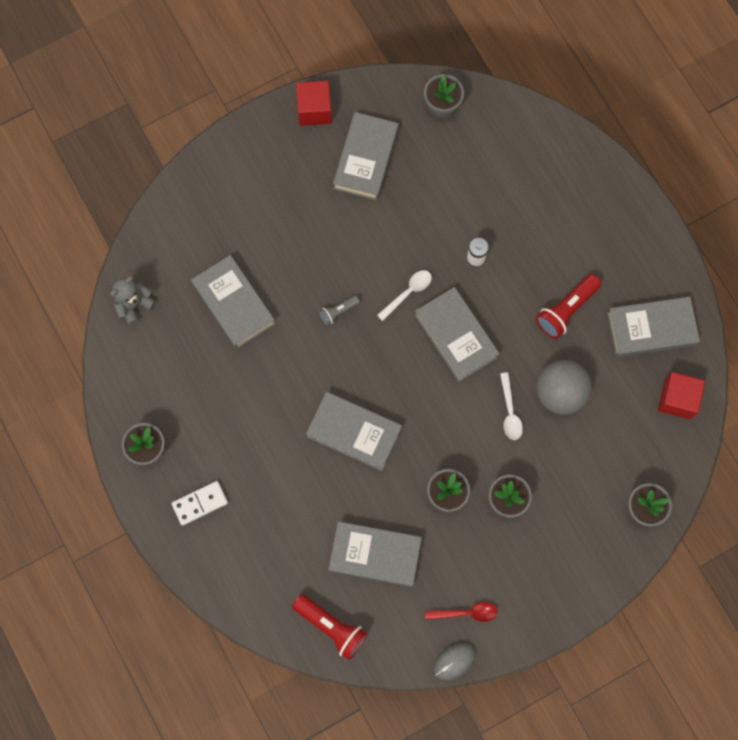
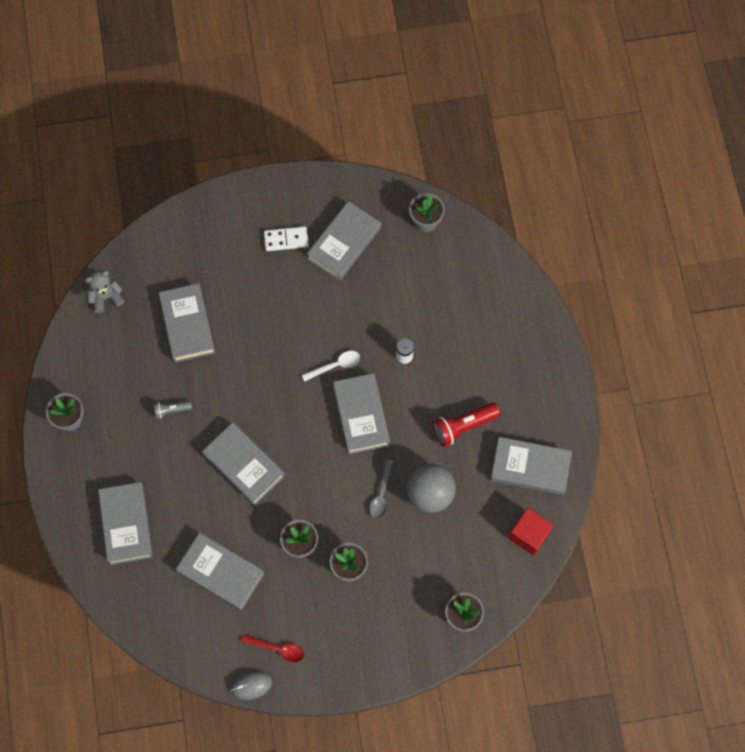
camera: 20 degrees right, 5 degrees down
(200, 503) = (94, 478): white domino -> white domino (286, 239)
(254, 540) = (126, 524): none -> grey book
(314, 110) = (317, 189): red cube -> none
(331, 627) = (161, 619): red flashlight -> none
(338, 312) = (270, 361): grey flashlight -> grey flashlight (171, 410)
(510, 412) = (381, 495): white spoon -> grey spoon

